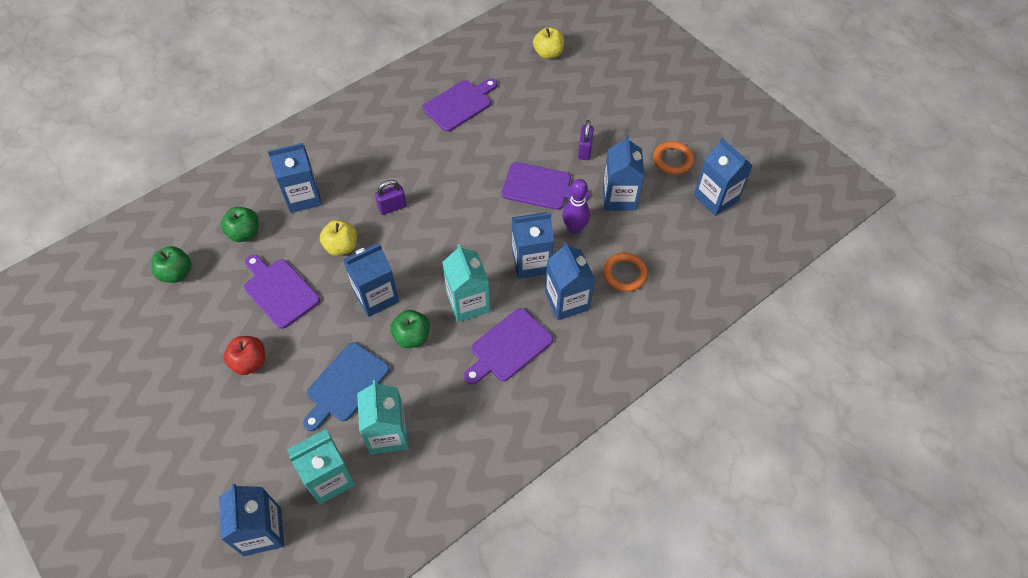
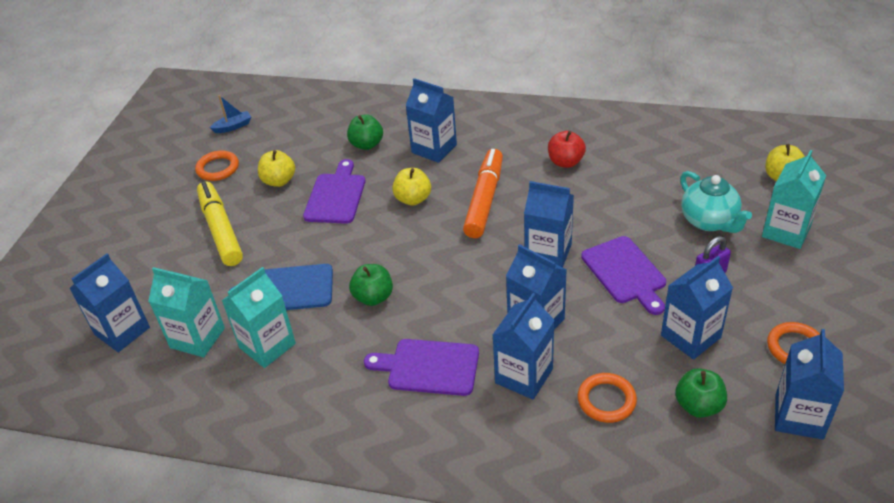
camera: 55 degrees right, 15 degrees down
(99, 307) = (233, 127): none -> blue boat
(141, 351) = (218, 168): none -> orange ring
(176, 273) = (296, 139): green apple -> green apple (698, 405)
(214, 317) = (279, 181): none -> yellow apple
(223, 392) = (221, 230): none -> yellow marker
(250, 362) = (259, 224): red apple -> red apple (565, 162)
(376, 296) = (388, 250): blue carton -> blue carton (548, 253)
(392, 207) = (484, 200): purple padlock -> orange marker
(459, 104) = (641, 165): purple cutting board -> none
(468, 303) = (444, 309): turquoise carton -> turquoise carton (786, 231)
(544, 115) = (709, 221): none -> turquoise teapot
(574, 228) = (611, 327): purple bowling pin -> none

